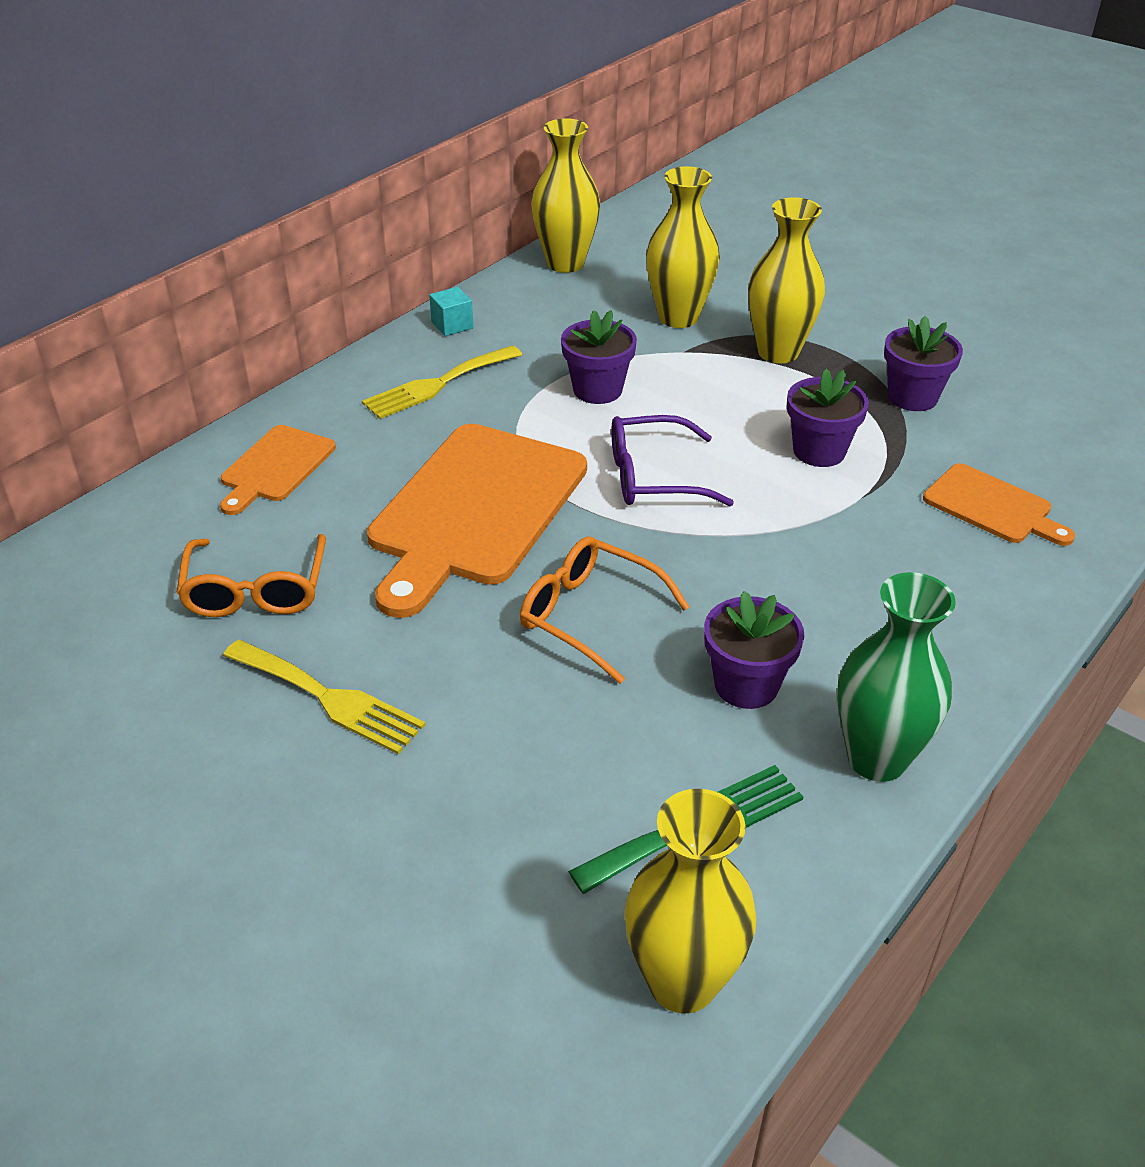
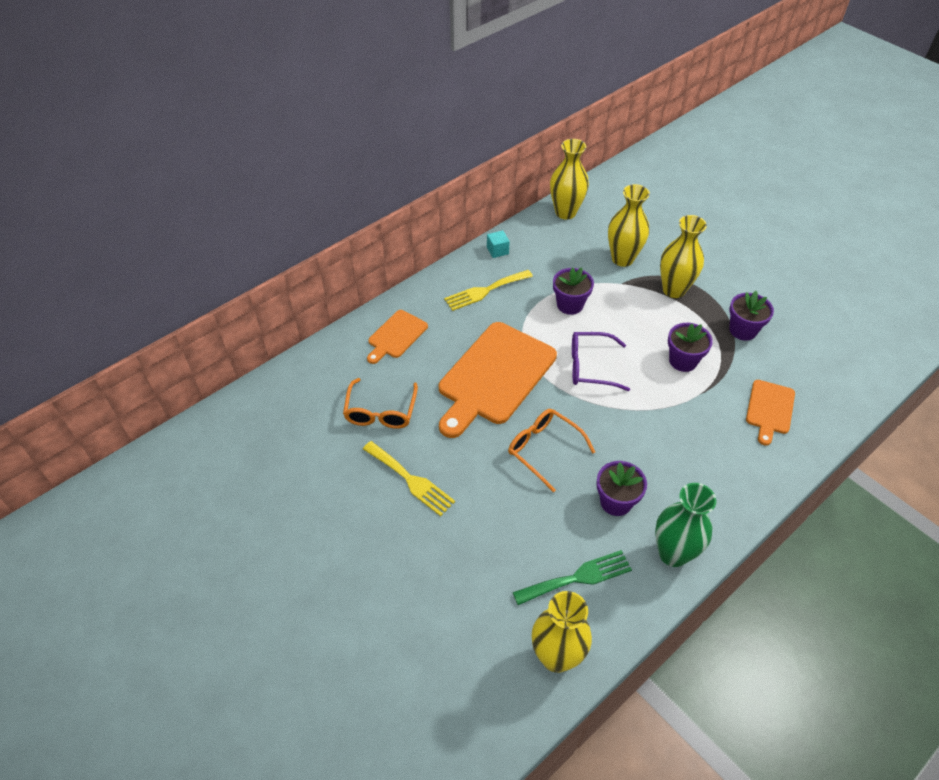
camera: 10 degrees right, 10 degrees up
(992, 506) = (769, 409): orange cutting board -> orange cutting board turned 60 degrees clockwise

